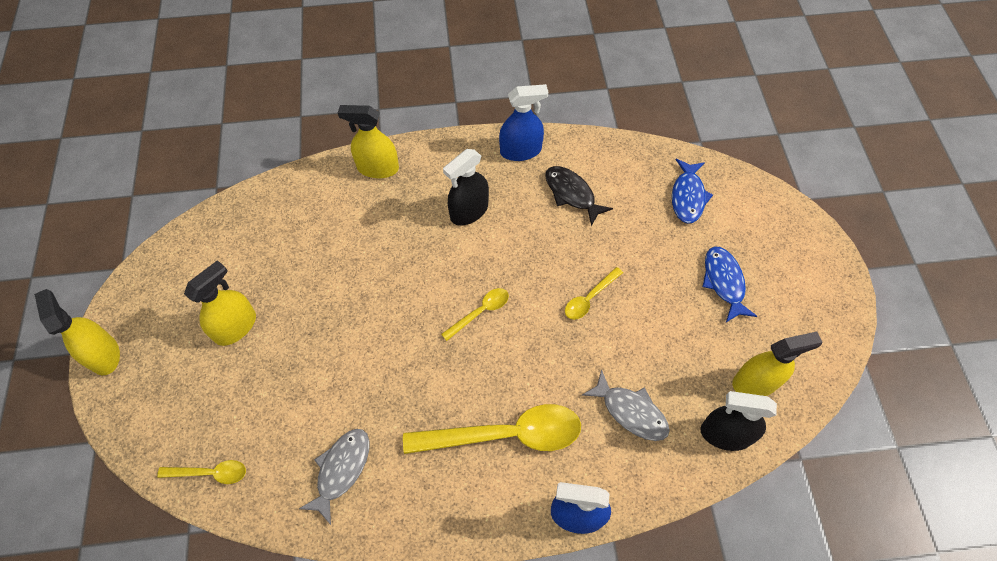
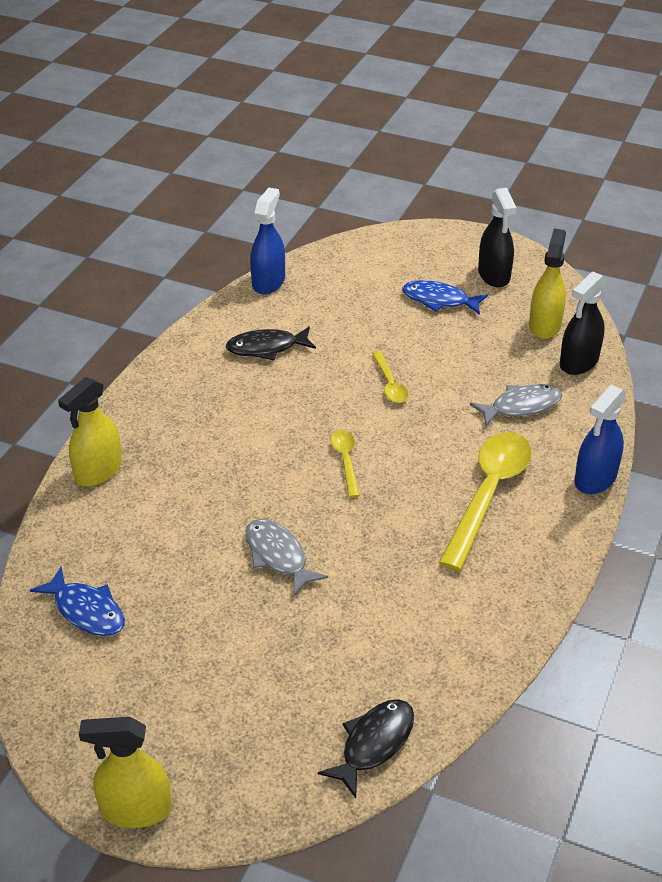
camera: 60 degrees left, 20 degrees down
(210, 473) = (374, 744): yellow spoon -> black fish
(235, 327) = (203, 664): yellow spray bottle -> none
(341, 470) = (445, 628): grey fish -> grey fish (278, 556)
(469, 211) = (221, 424): black spray bottle -> black spray bottle (494, 275)
(520, 151) = (182, 360): blue spray bottle -> blue spray bottle (268, 282)
(688, 197) = (336, 281): blue fish -> blue fish (86, 611)

